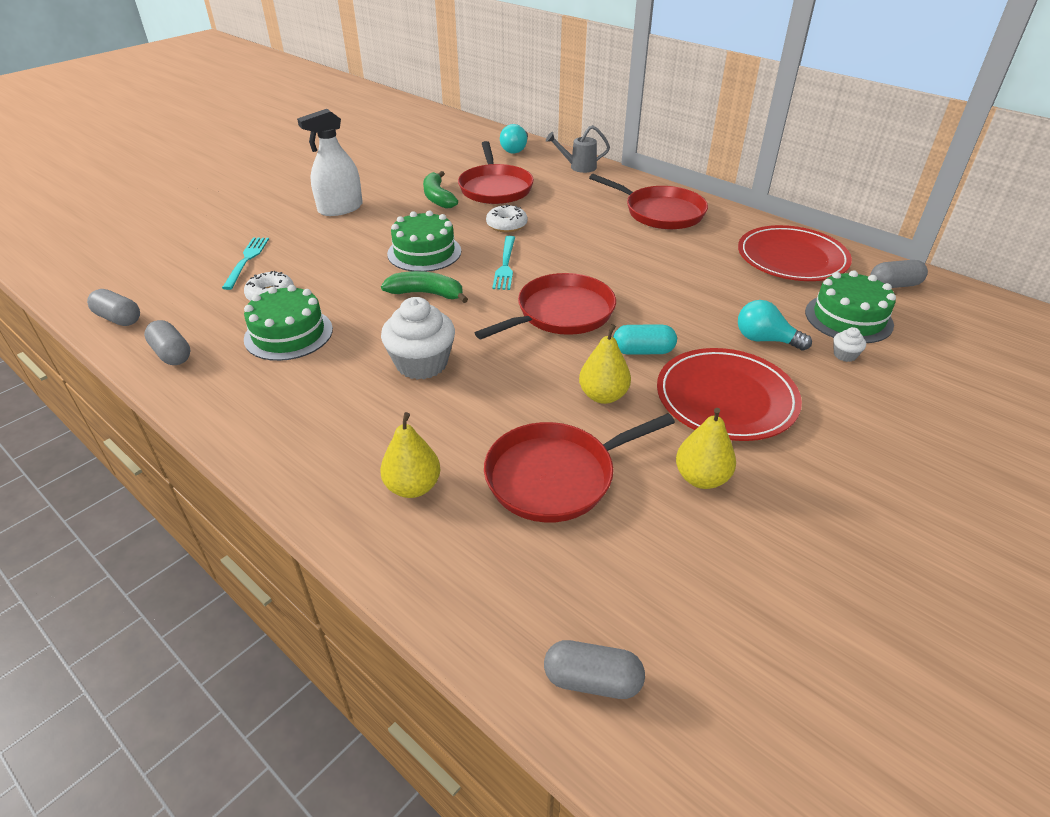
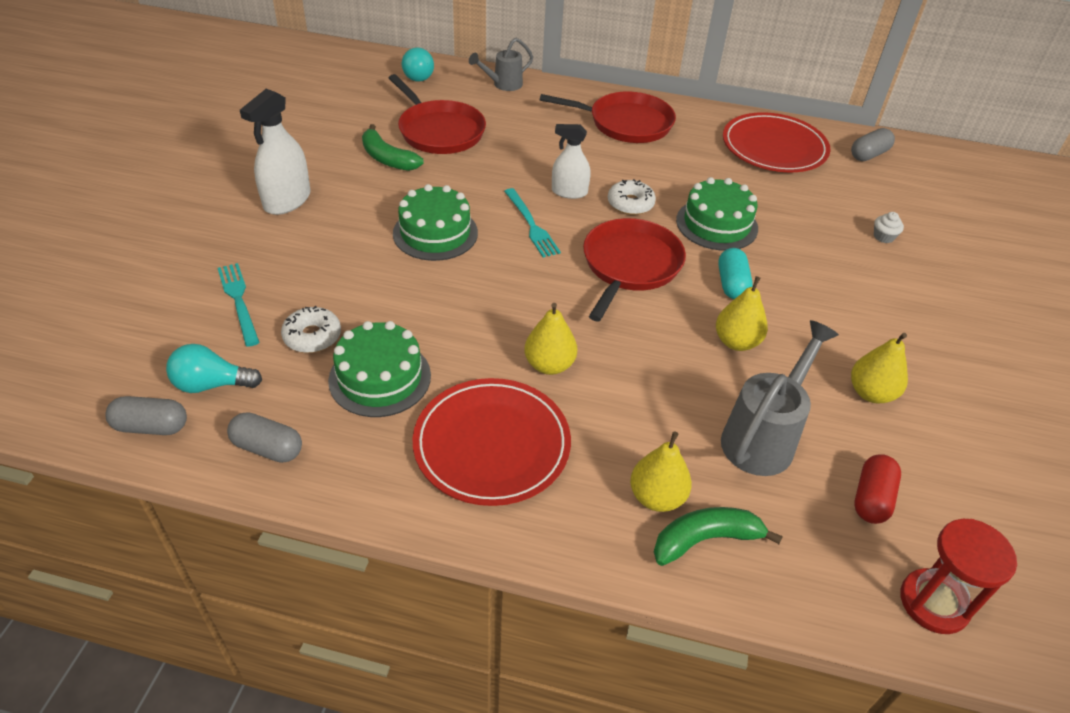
camera: 30 degrees left, 5 degrees up
(421, 363) = (549, 365): white cupcake -> yellow pear
(426, 294) = (482, 283): green banana -> green banana (705, 540)
(506, 225) = (491, 175): white donut -> white donut (630, 204)
(556, 476) = (764, 436): red pan -> grey watering can
(560, 250) = (569, 192): none -> white spray bottle
(592, 680) = (934, 603): grey capsule -> red hourglass
(614, 565) = (871, 498): none -> red capsule
(643, 351) = (732, 284): turquoise capsule -> turquoise capsule turned 60 degrees counterclockwise
(726, 398) = (831, 310): red plate -> red plate (492, 444)
(765, 340) = (816, 240): turquoise light bulb -> turquoise light bulb (212, 384)
(848, 318) = (860, 199): green cake -> green cake (716, 224)

